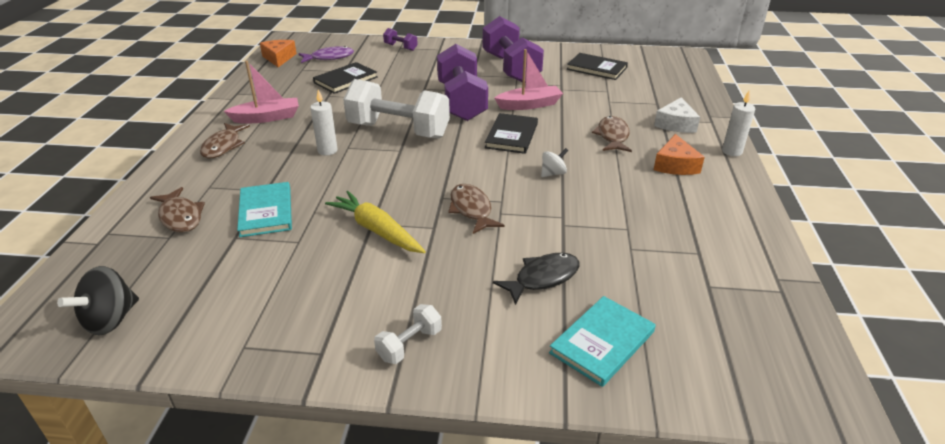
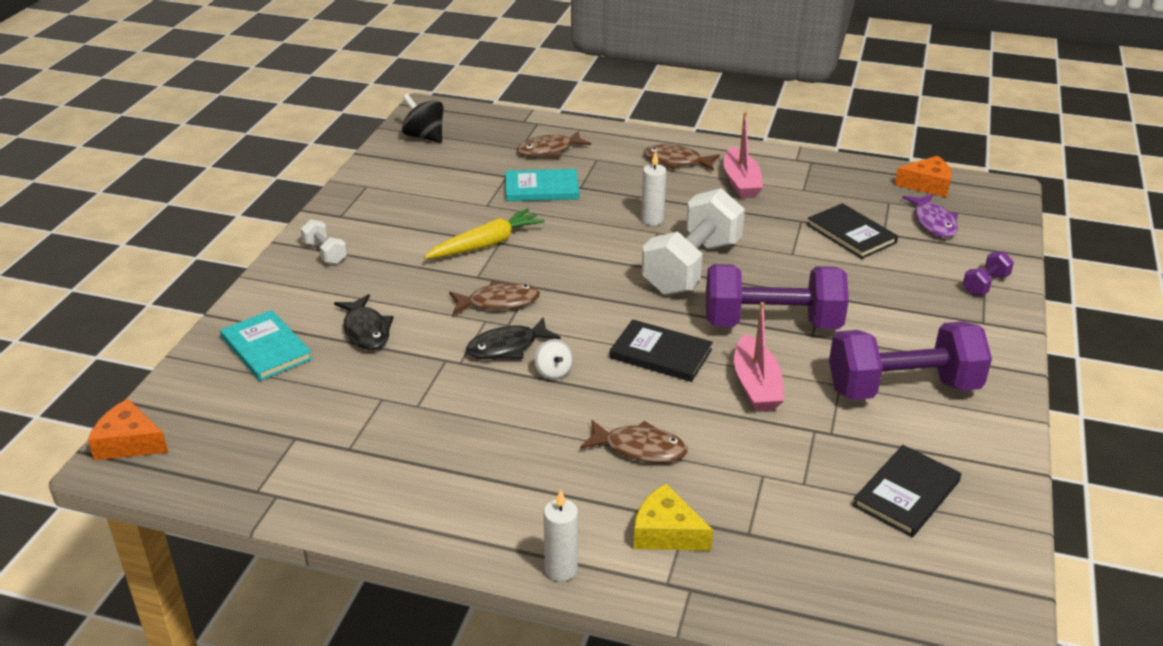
camera: 100 degrees right, 0 degrees up
(532, 197) = (507, 347): none -> black fish
(675, 165) = (540, 490): orange cheese -> orange cheese (129, 442)
(676, 124) = (666, 532): white cheese -> yellow cheese

